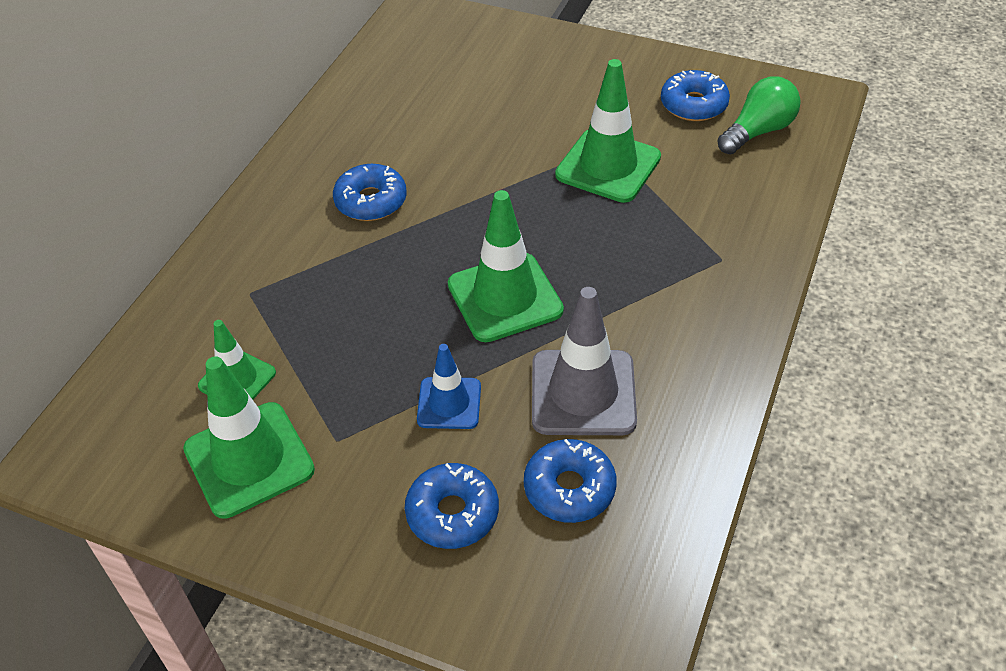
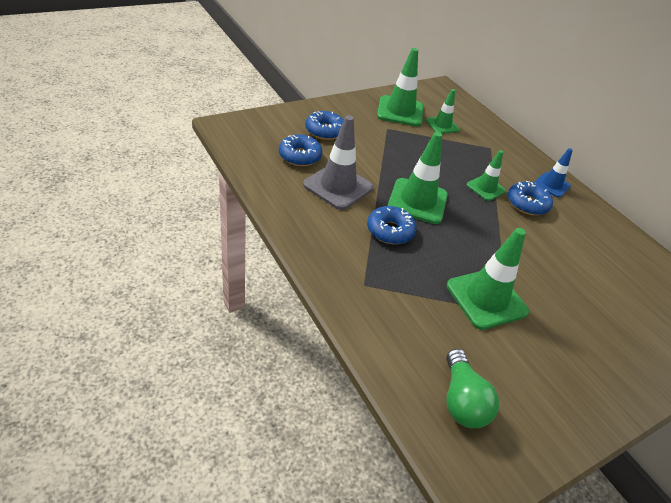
camera: 120 degrees right, 5 degrees down
(381, 251) = (485, 188): none -> green traffic cone
(449, 403) = (374, 156): blue traffic cone -> blue traffic cone (551, 185)
(693, 105) = (521, 390): blue donut -> blue donut (390, 231)

